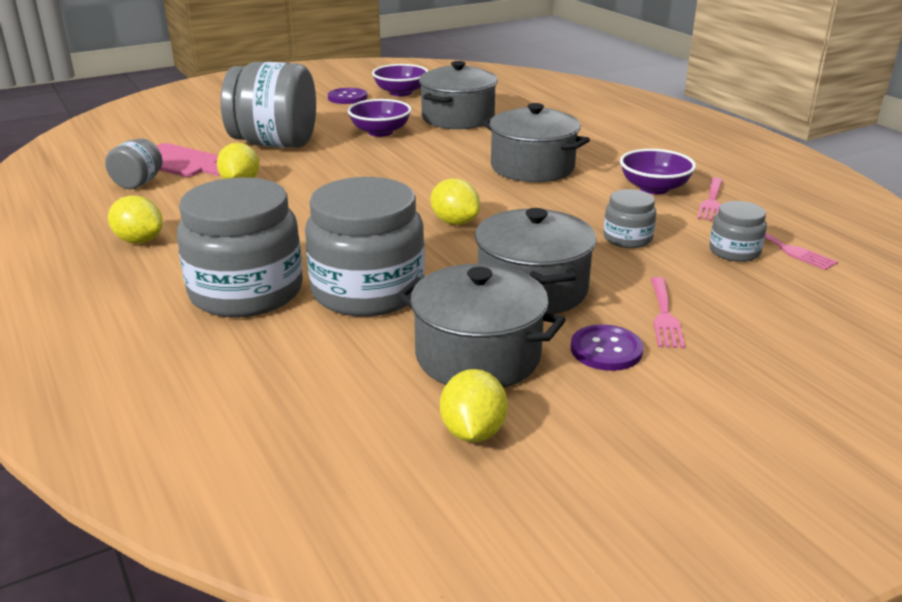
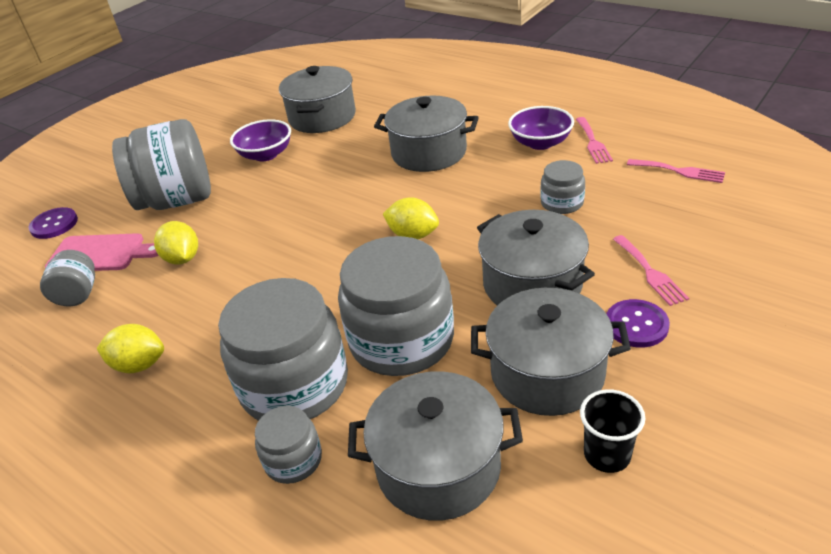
camera: 20 degrees left, 10 degrees up
(310, 386) = (438, 466): none -> grey pot
(347, 97) = (202, 123): purple button -> purple button (54, 224)
(400, 93) = (247, 103): purple bowl -> none
(473, 432) = (607, 455): yellow lemon -> black cup
(734, 251) = (648, 188): grey jar -> grey jar (293, 460)

